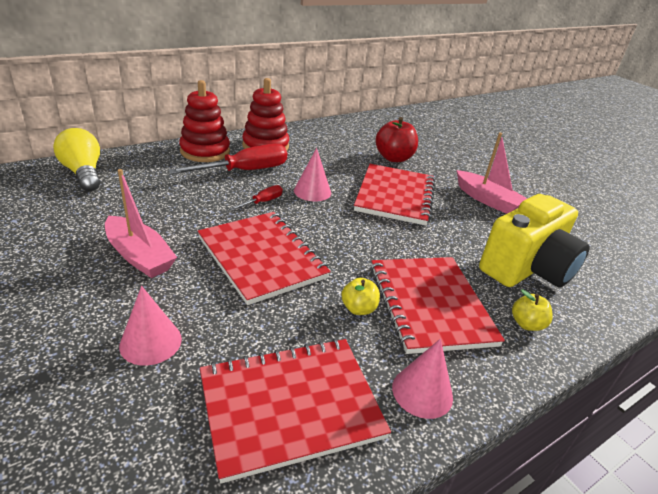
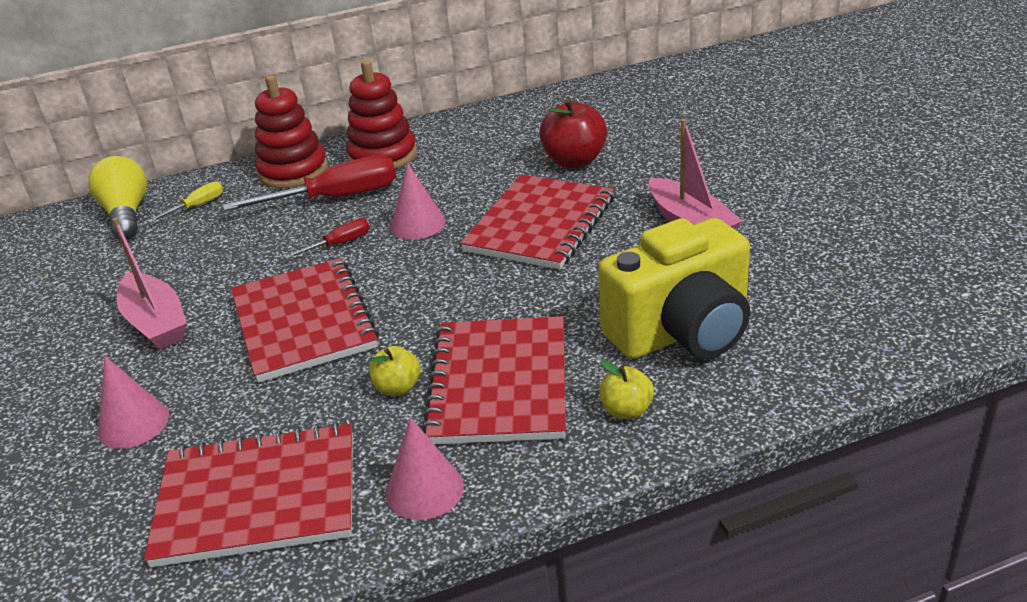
camera: 20 degrees right, 0 degrees up
(140, 170) = (197, 206): none -> yellow screwdriver

